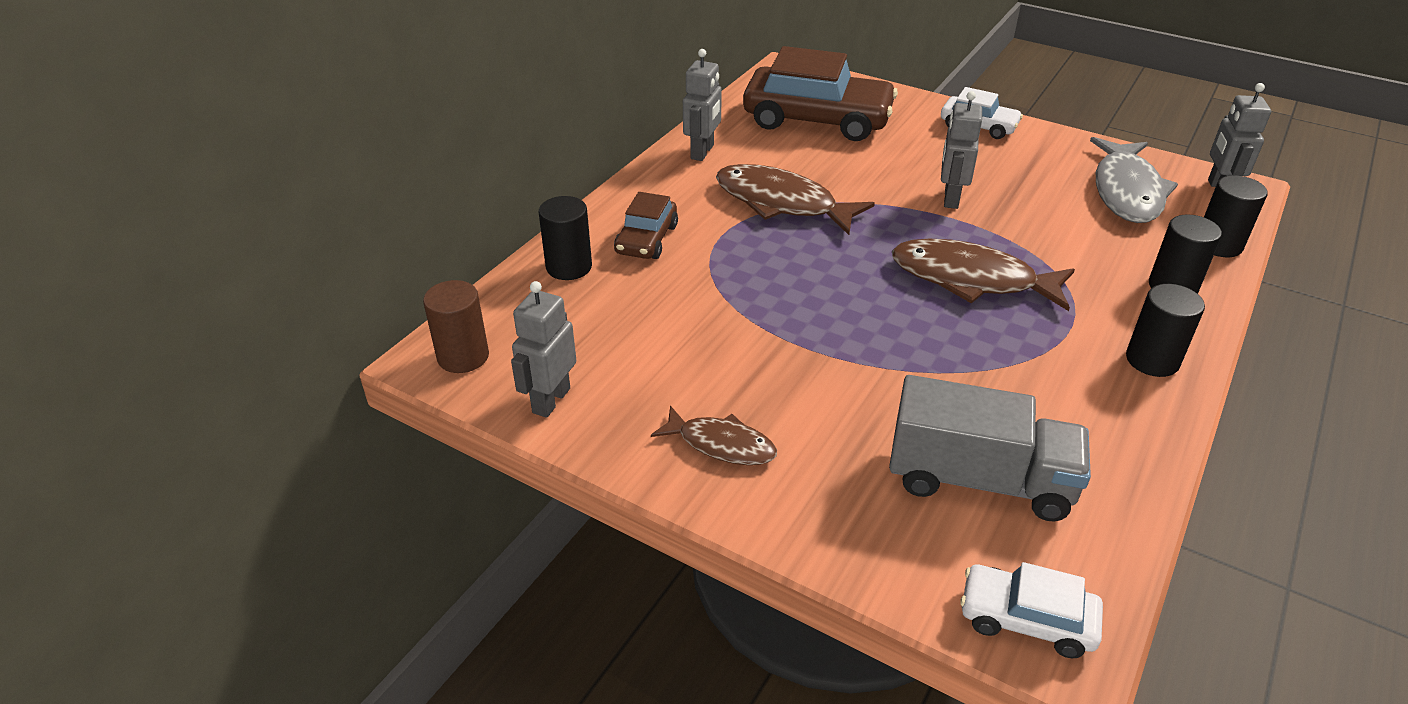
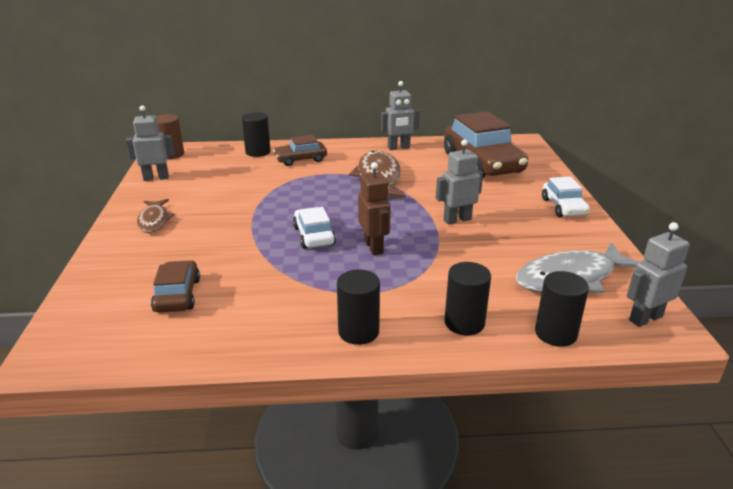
camera: 55 degrees right, 10 degrees down
(971, 279) = (374, 247): brown fish -> brown robot
(979, 480) = (177, 295): grey truck -> brown car
(1026, 619) = (67, 337): white car -> white car (313, 236)

